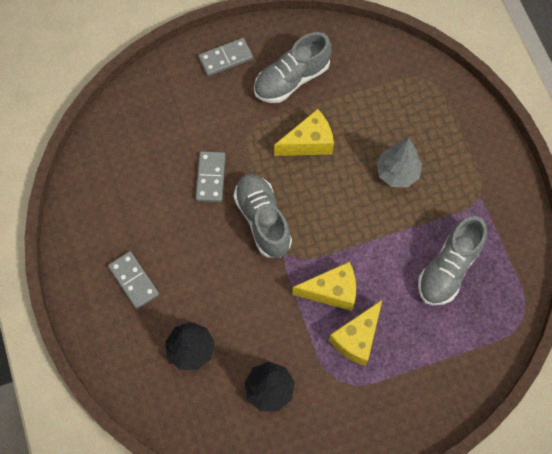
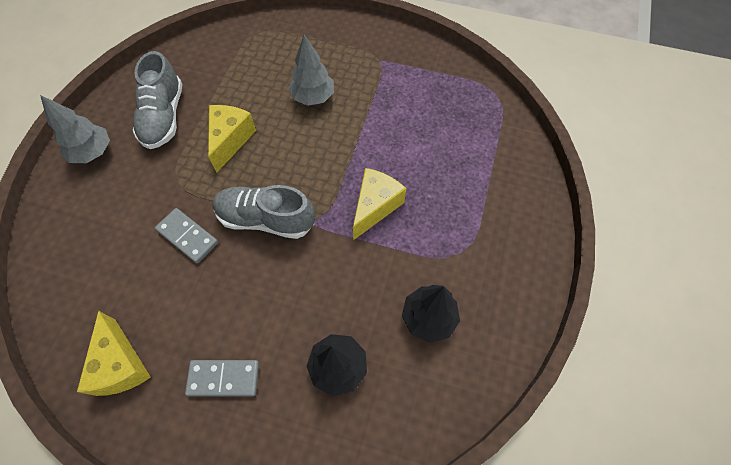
camera: 55 degrees left, 5 degrees down
(225, 58) = (92, 152): grey domino -> grey tree
(357, 338) = (431, 215): yellow cheese -> yellow cheese (121, 365)
(448, 268) = (420, 114): grey shoe -> none

